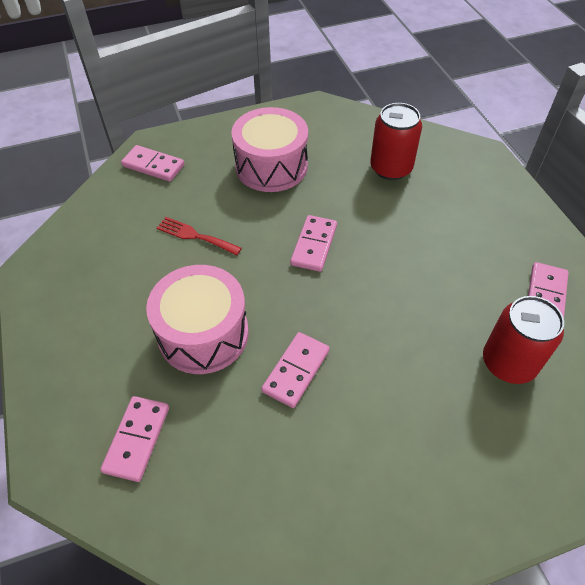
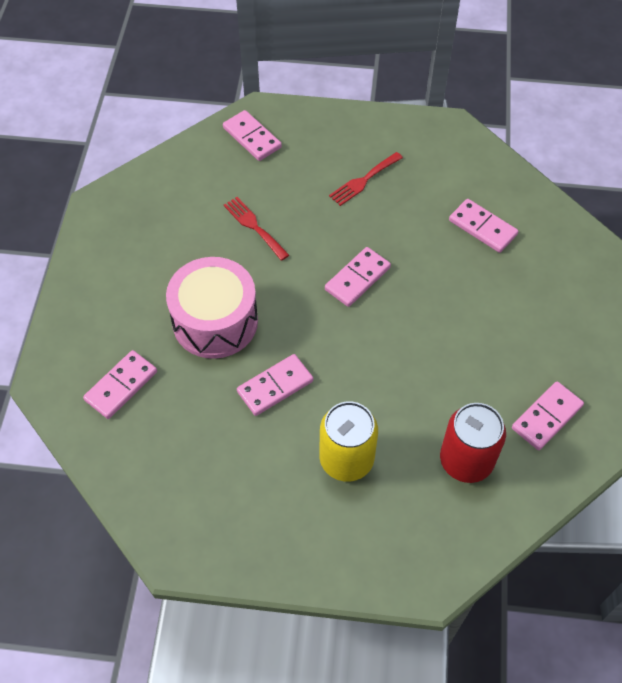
camera: 25 degrees right, 5 degrees up
(271, 166) = (363, 180): pink drum -> red fork
(391, 168) = (482, 228): red can -> pink domino
(404, 411) = (346, 459): none -> yellow can

